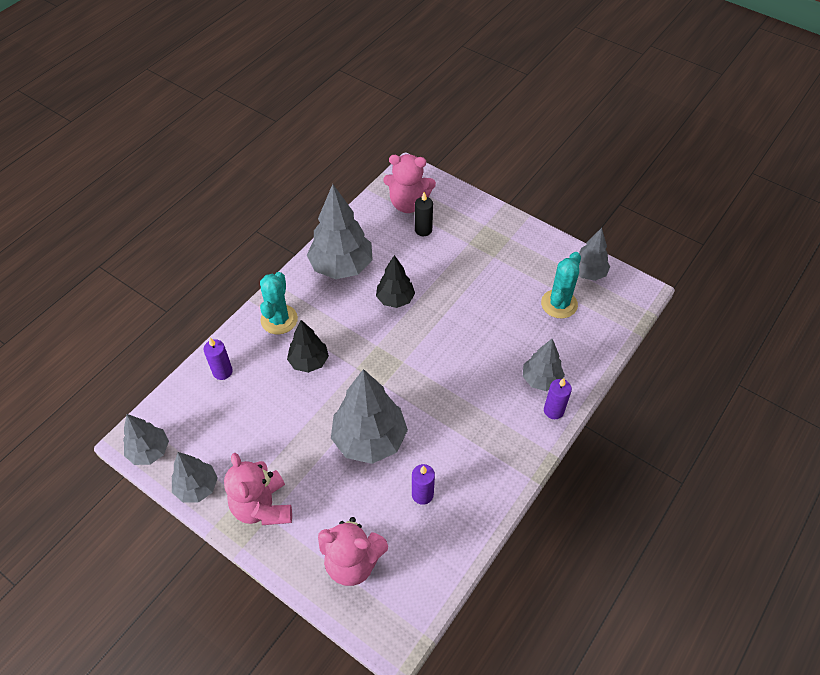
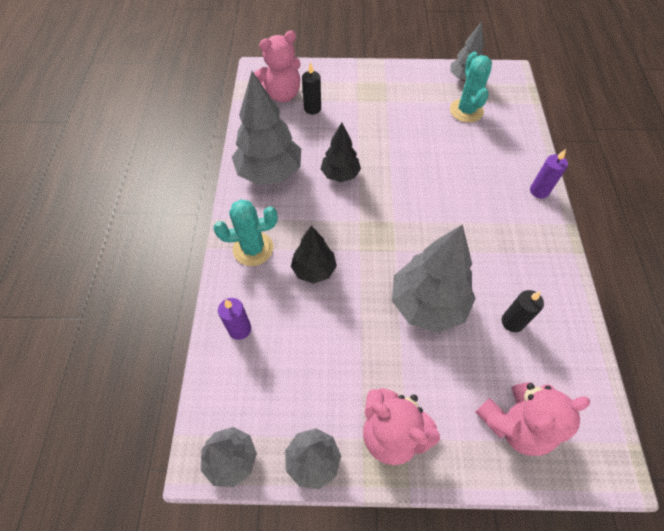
camera: 35 degrees left, 5 degrees up
(279, 319) = (253, 249): turquoise cactus -> turquoise cactus turned 75 degrees counterclockwise
(422, 494) = (512, 322): purple candle -> black candle
(541, 379) = (508, 173): grey tree -> none

